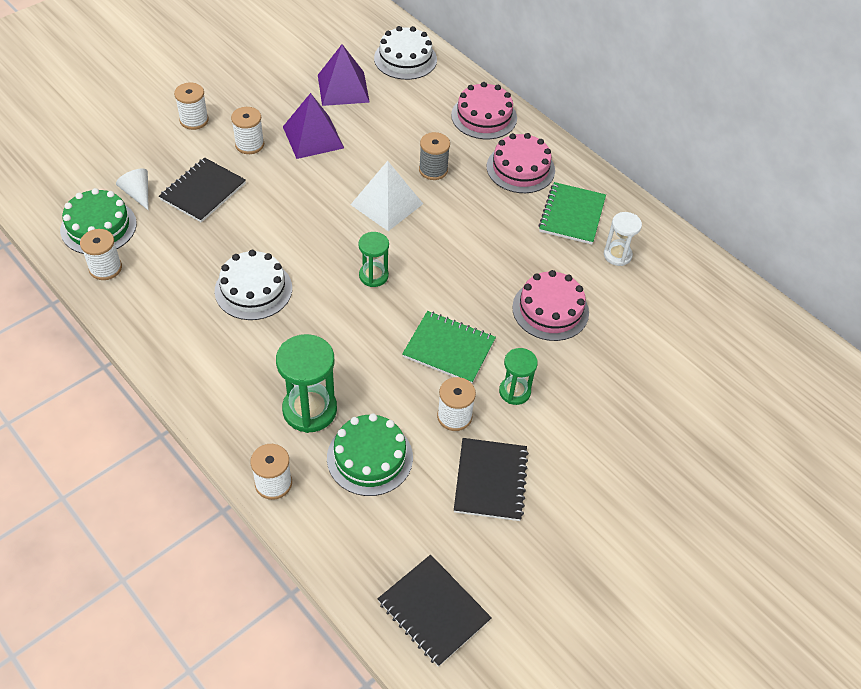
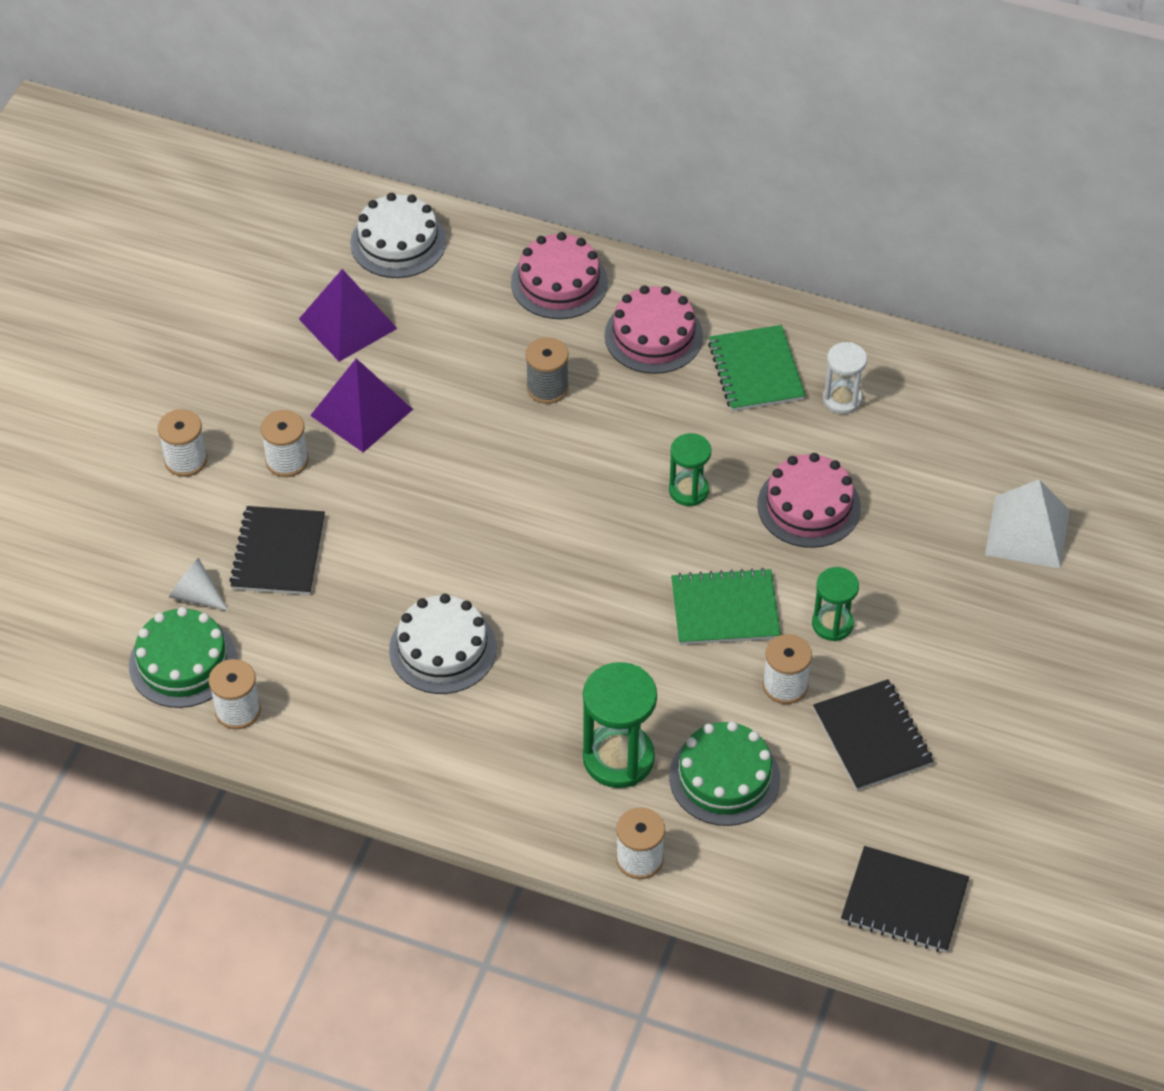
camera: 25 degrees left, 0 degrees up
(373, 276) = (574, 562): green hourglass -> green hourglass (688, 490)
(387, 204) = (523, 461): white pyramid -> white pyramid (1027, 532)

